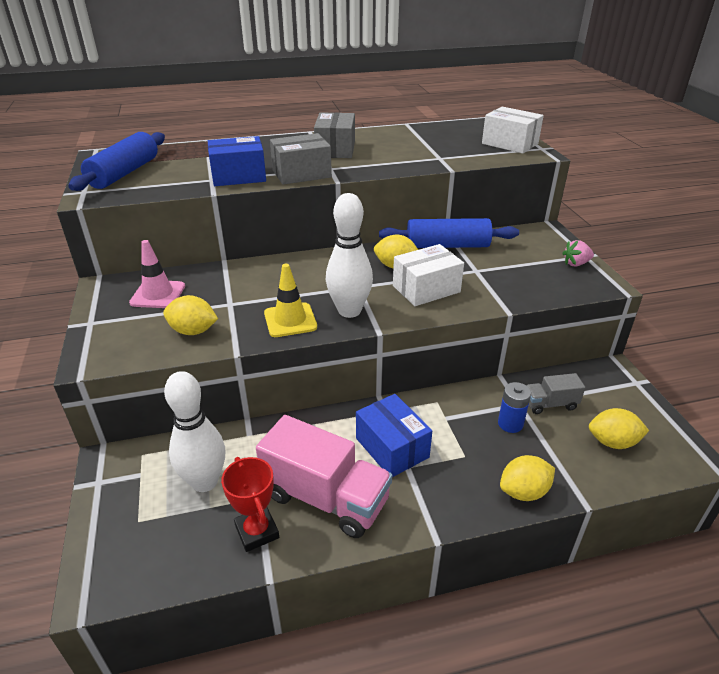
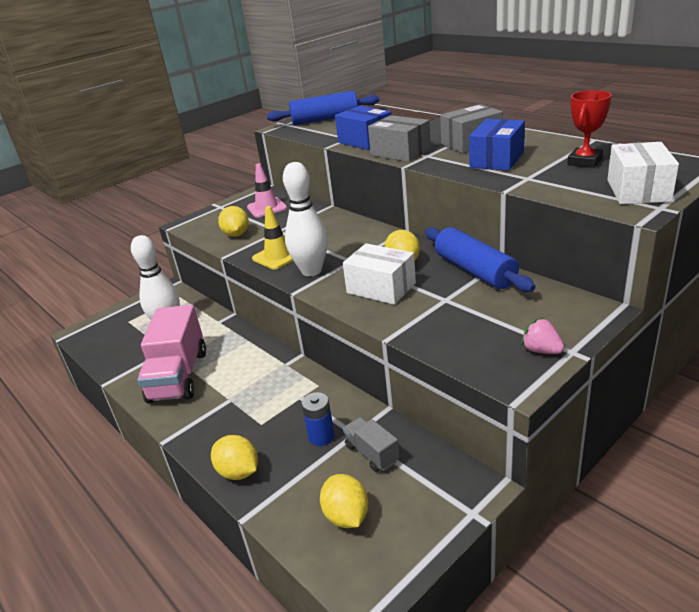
camera: 65 degrees right, 5 degrees down
(257, 531) = (137, 363): red trophy -> red trophy (584, 162)
(392, 448) = (246, 384): blue box -> blue box (496, 160)

